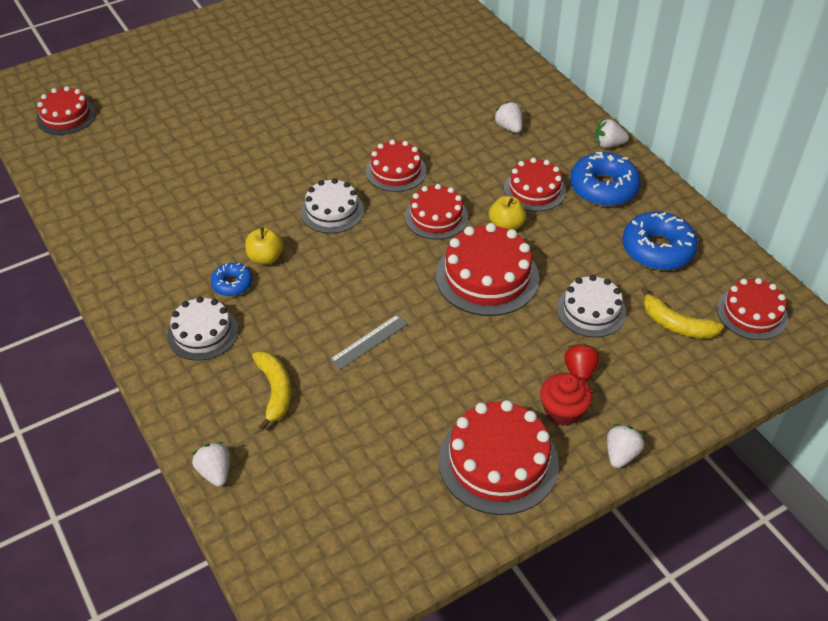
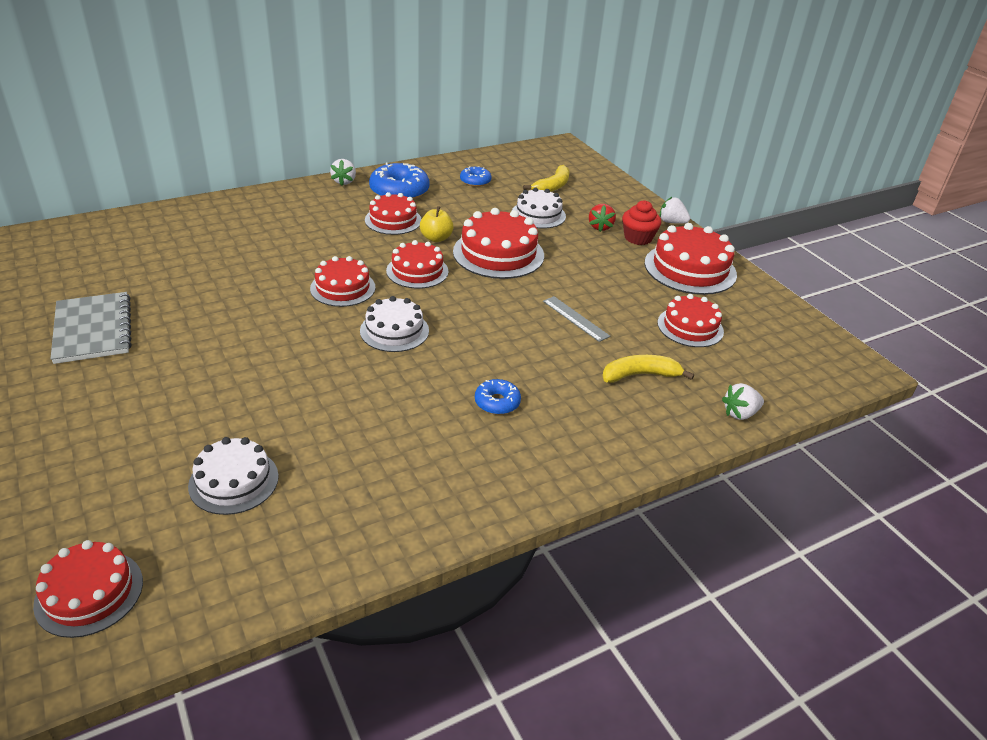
camera: 90 degrees left, 10 degrees down
(202, 332) = (568, 424): white cake -> white cake (234, 481)
(265, 257) = (459, 378): yellow apple -> none
(315, 54) = (93, 329): none -> grey notebook
(509, 127) = (300, 222): white strawberry -> none
(579, 372) = (600, 227): red strawberry -> red strawberry turned 90 degrees counterclockwise
(657, 249) = (475, 181): blue donut -> blue donut, size x0.55
(752, 313) = (541, 161): red cake -> red cake (690, 327)

